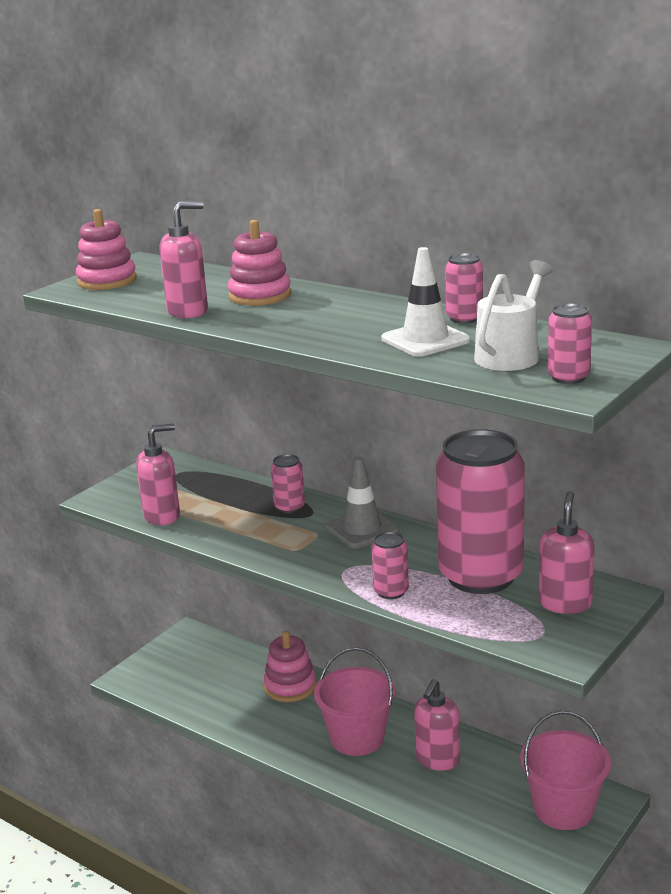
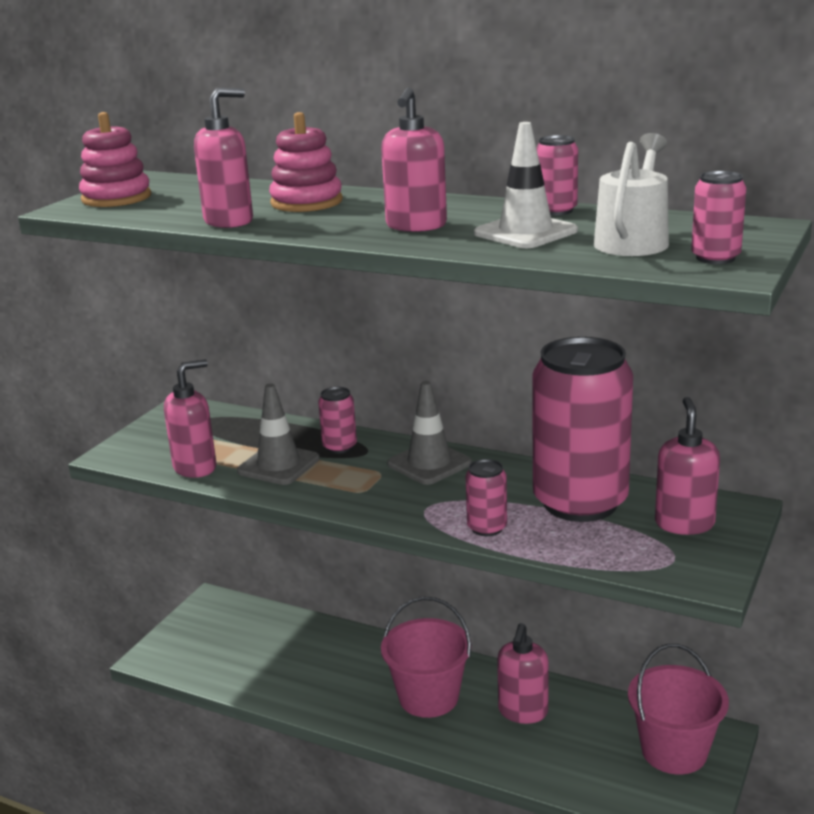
camera: 10 degrees left, 0 degrees up
(232, 520) = (278, 465): none -> grey traffic cone
(290, 686) = (339, 648): pink stacking toy -> none
(338, 327) = (416, 226): none -> pink soap dispenser

